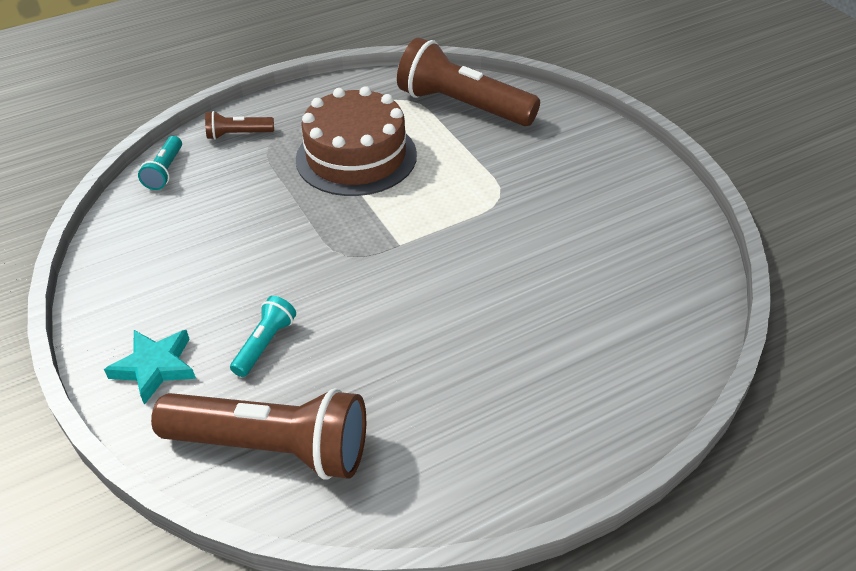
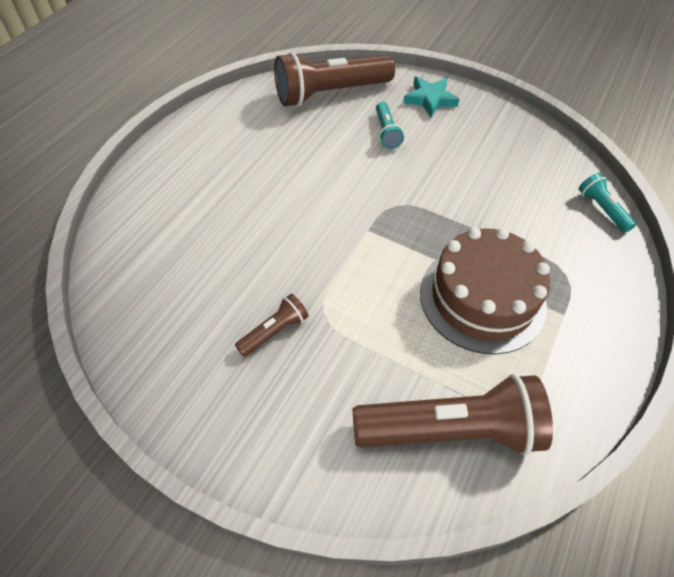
camera: 145 degrees right, 10 degrees up
(238, 134) = (603, 272): brown flashlight -> brown flashlight (274, 331)

